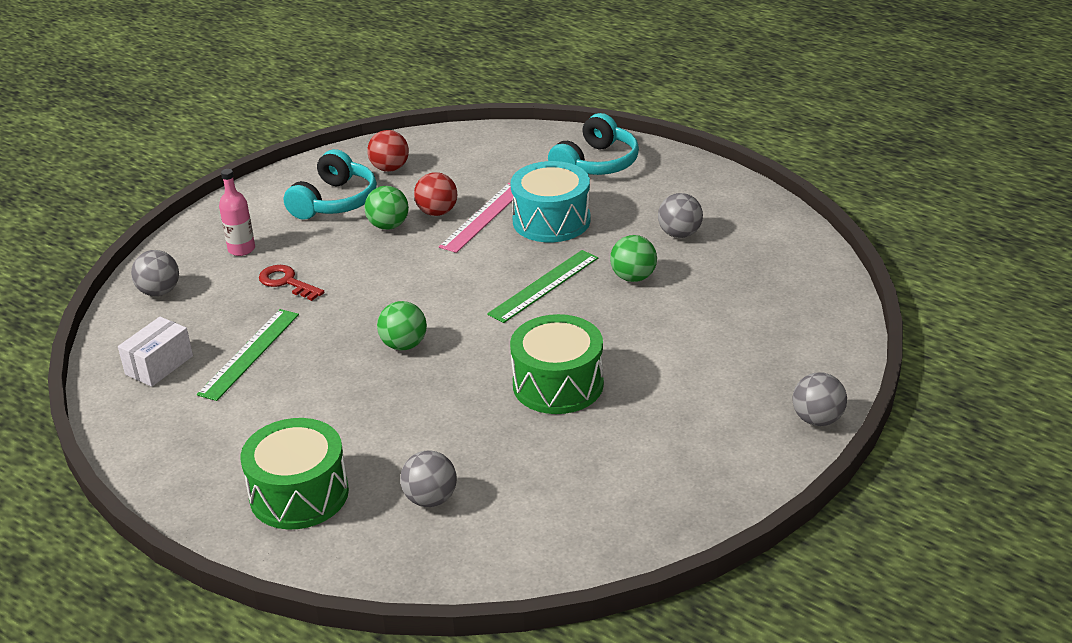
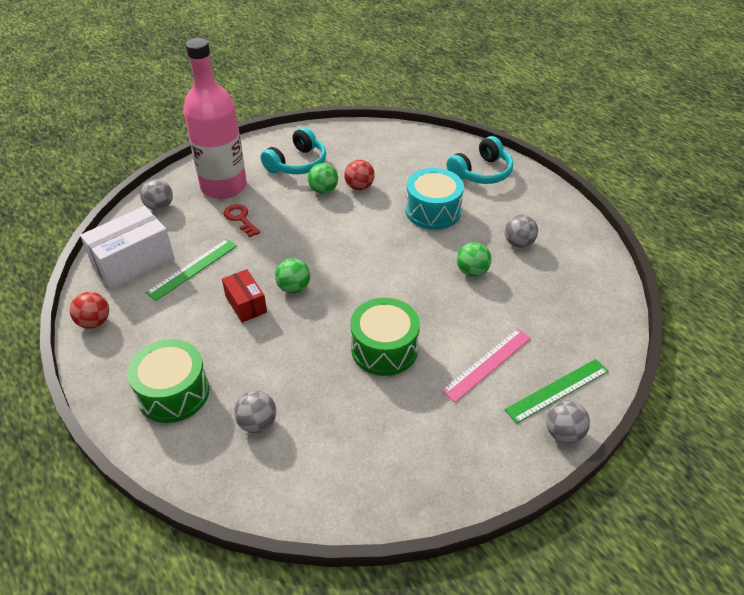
camera: 15 degrees right, 10 degrees up
(159, 365) = (134, 263): white box -> white box, size x1.74
(241, 249) = (223, 186): pink bottle -> pink bottle, size x2.49
(347, 377) = (246, 304): none -> red box
(390, 168) = (343, 146): red ball -> red ball (94, 322)
(483, 217) = (388, 197): pink ruler -> pink ruler (487, 364)
(544, 286) = (407, 263): green ruler -> green ruler (557, 390)

